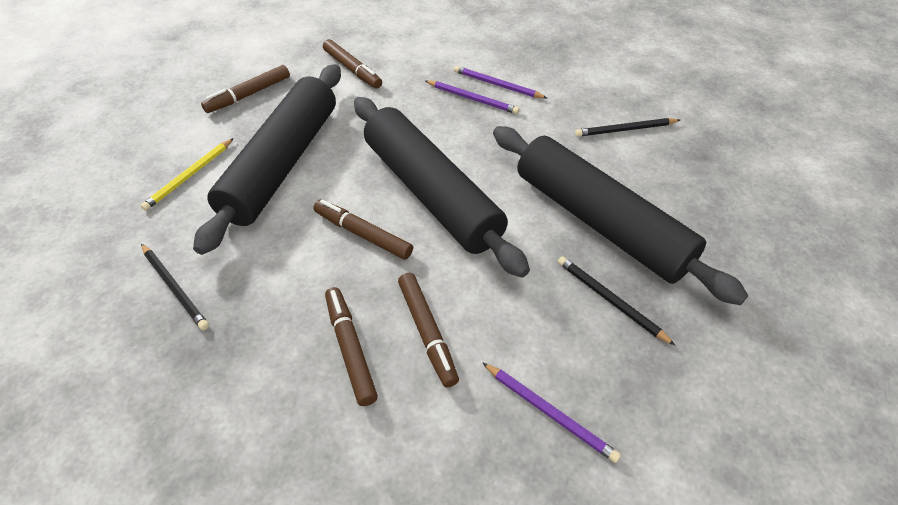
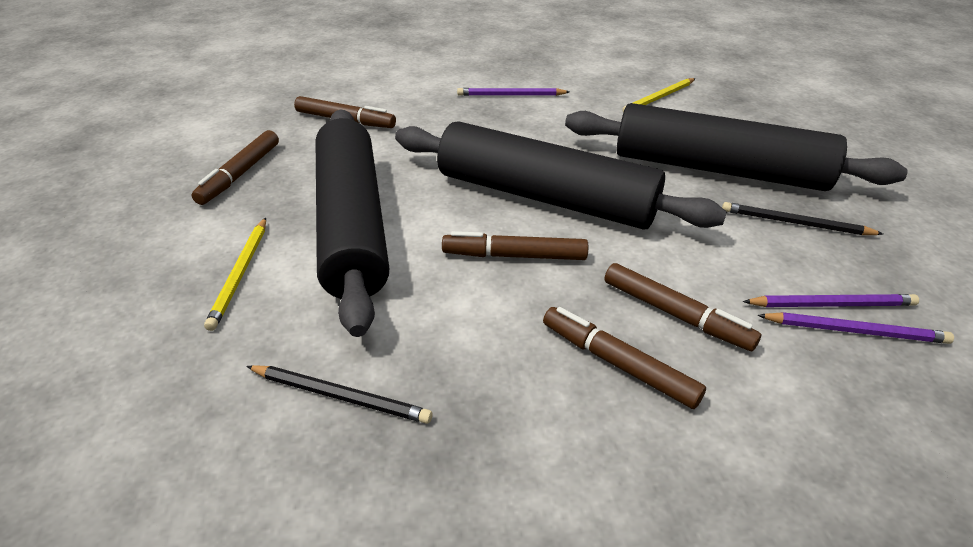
camera: 30 degrees left, 10 degrees down
(472, 99) = (499, 111): purple pencil -> purple pencil (831, 304)
(625, 130) = (659, 98): black pencil -> yellow pencil

